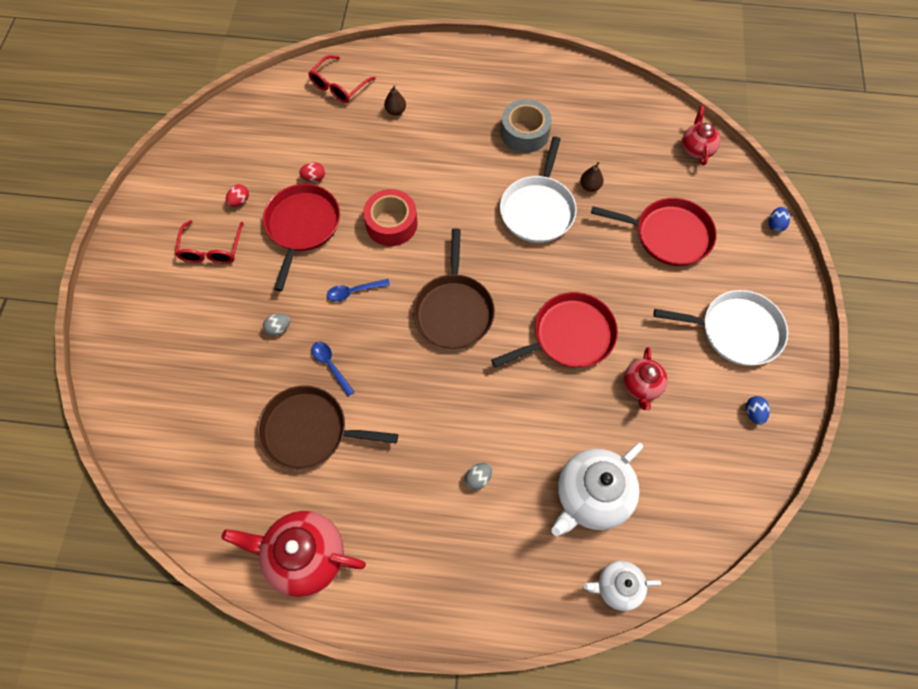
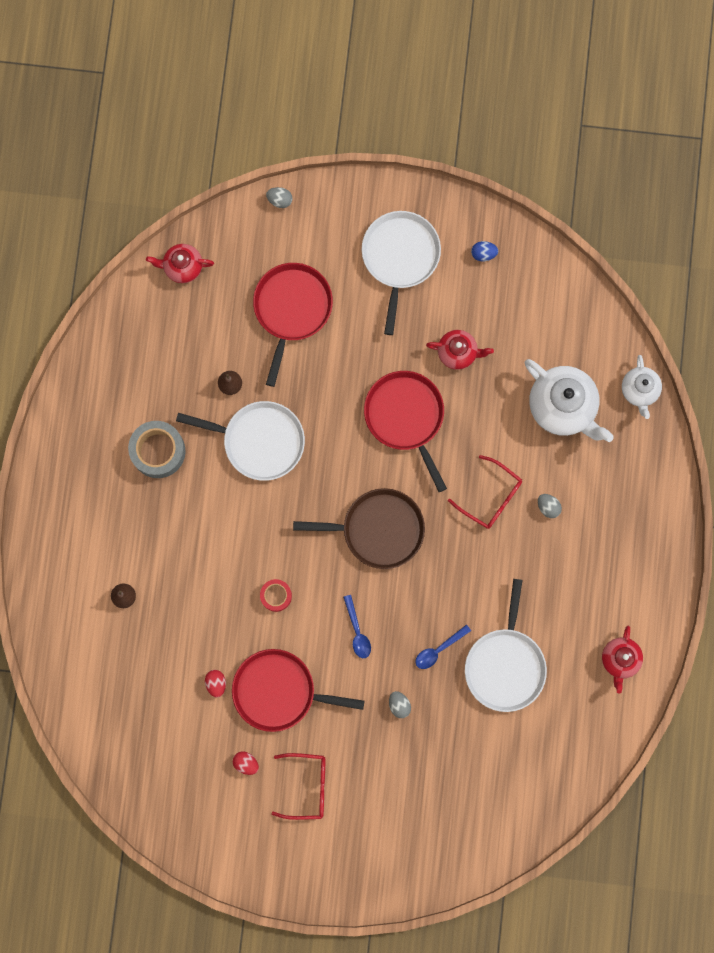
camera: 90 degrees left, 15 degrees up
(304, 556) = (620, 660): red teapot -> red teapot, size x0.58
(309, 431) = (505, 665): brown pan -> white pan
(338, 86) = (86, 665): red glasses -> red glasses (491, 497)
(391, 223) = (276, 596): red tape -> red tape, size x0.57
(775, 224) = (280, 200): blue egg -> grey egg

